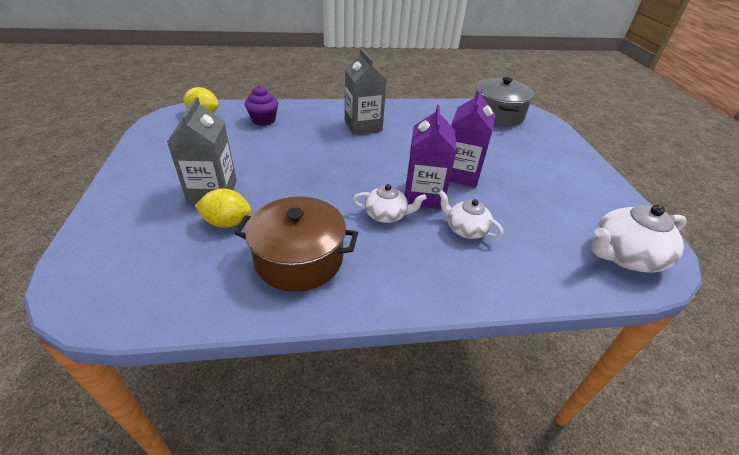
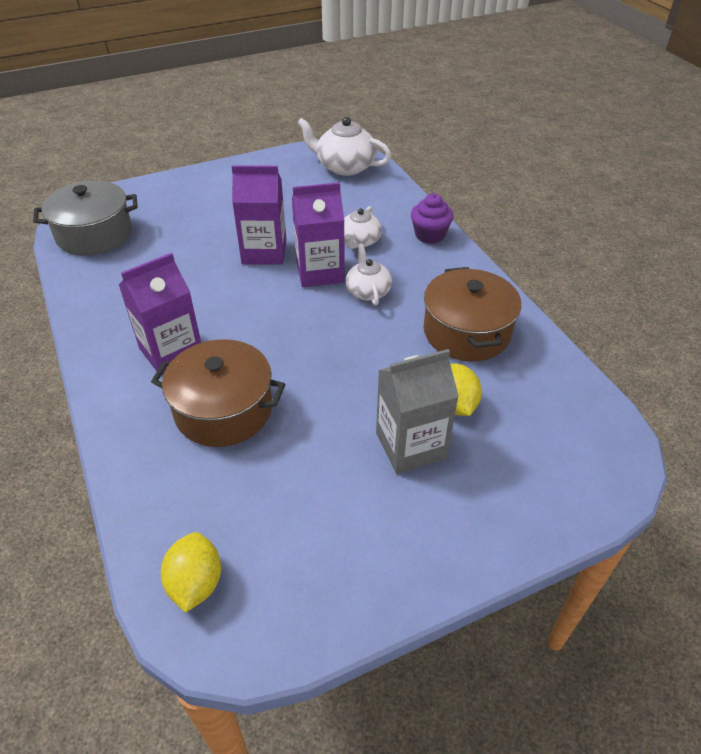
camera: 105 degrees left, 5 degrees up
(263, 120) = (191, 477): purple cupcake -> purple cupcake (429, 235)
(302, 134) = (223, 410): none -> brown pot
(363, 126) = (171, 352): grey carton -> purple carton
(624, 256) = (344, 166): white teapot -> white teapot turned 150 degrees clockwise

